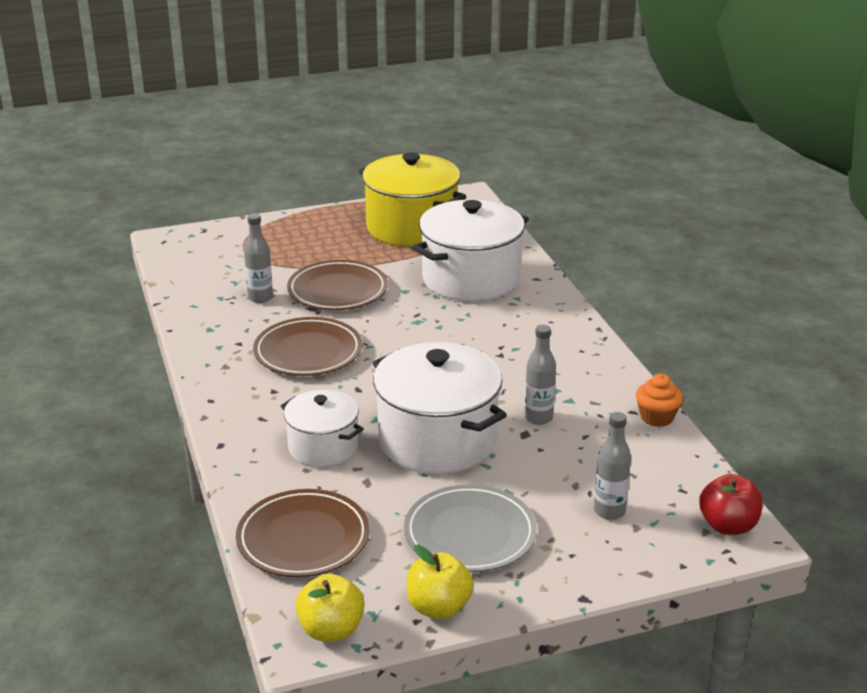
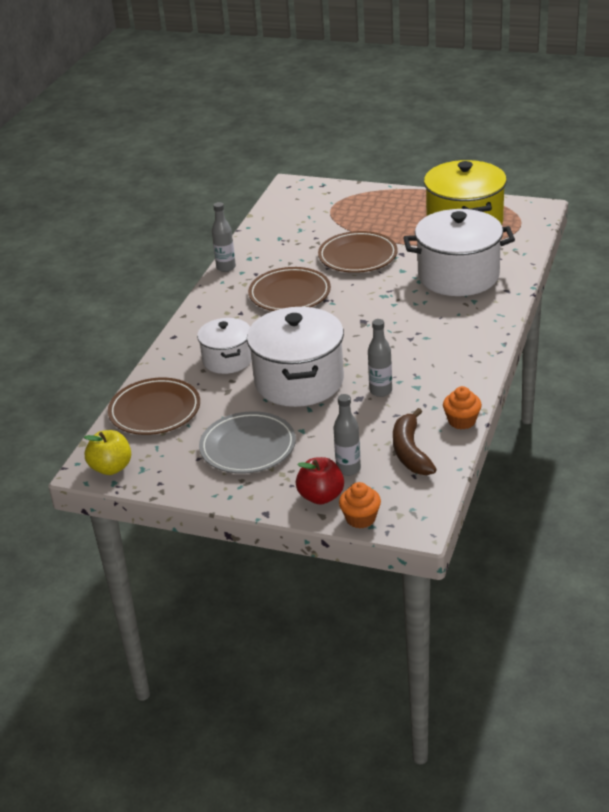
camera: 40 degrees right, 5 degrees up
(260, 298) = (303, 246): grey bottle -> grey bottle (226, 267)
(438, 607) = (180, 481): yellow apple -> none
(647, 467) = (410, 451): none -> brown banana
(688, 557) = (360, 518): none -> orange cupcake
(728, 526) = (413, 510): red apple -> red apple (321, 496)

